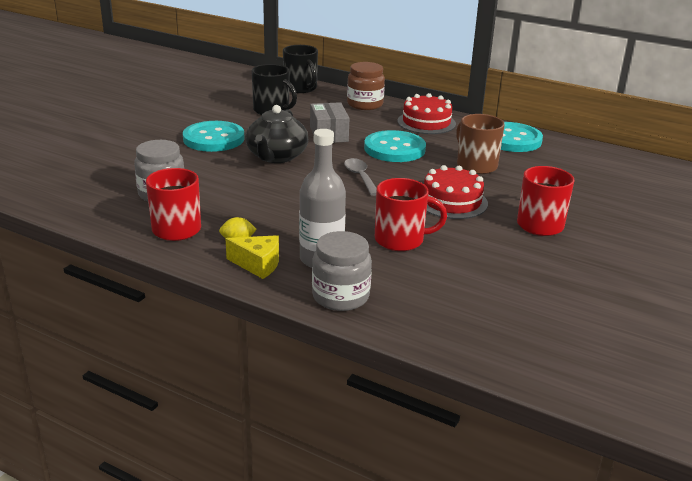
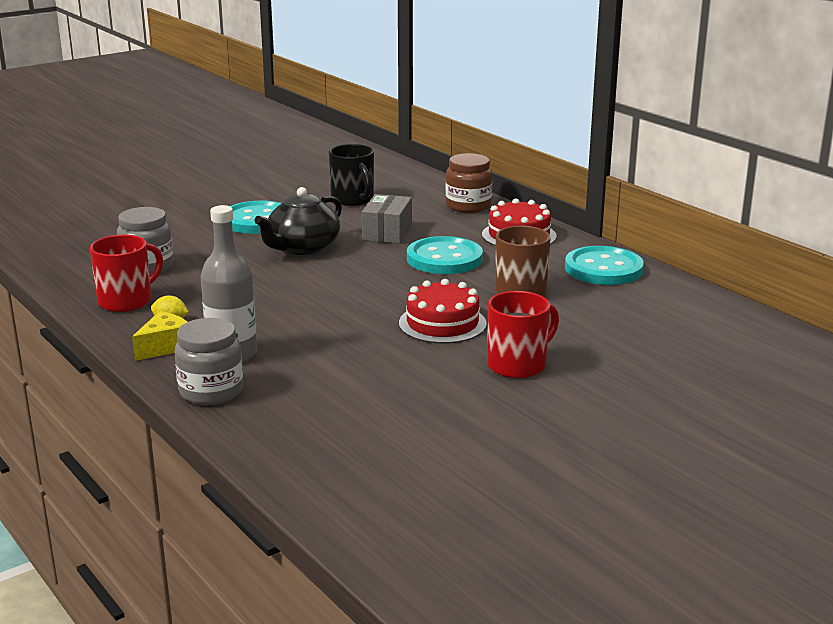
camera: 25 degrees right, 5 degrees down
(258, 264) = (165, 347): yellow cheese -> yellow cheese turned 90 degrees counterclockwise
(301, 88) = (414, 179): black mug -> none
(360, 177) = (369, 282): grey spoon -> none
(401, 240) = (337, 351): red mug -> none

